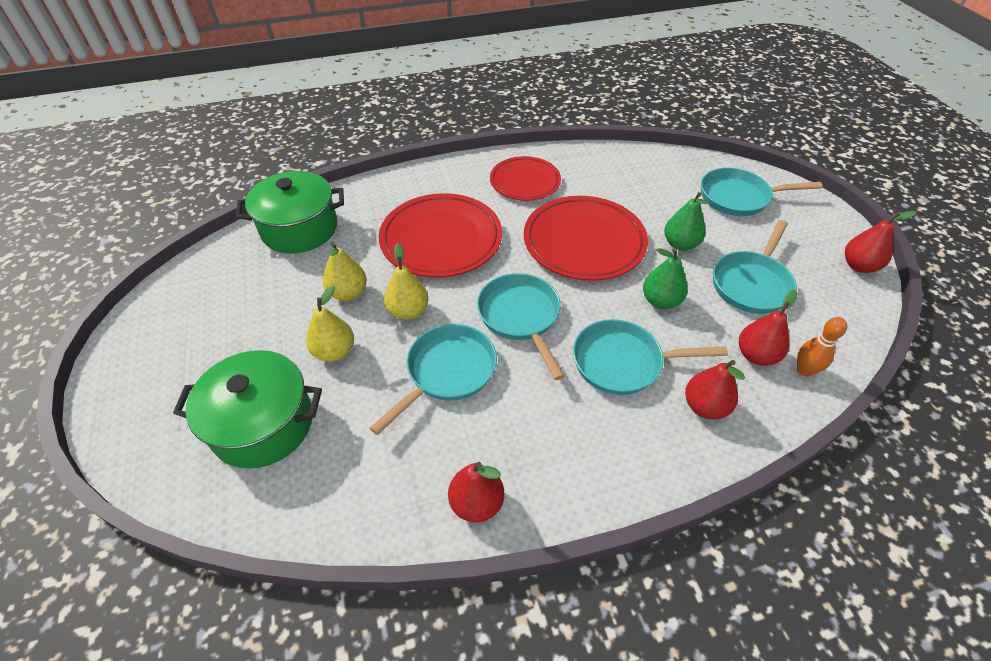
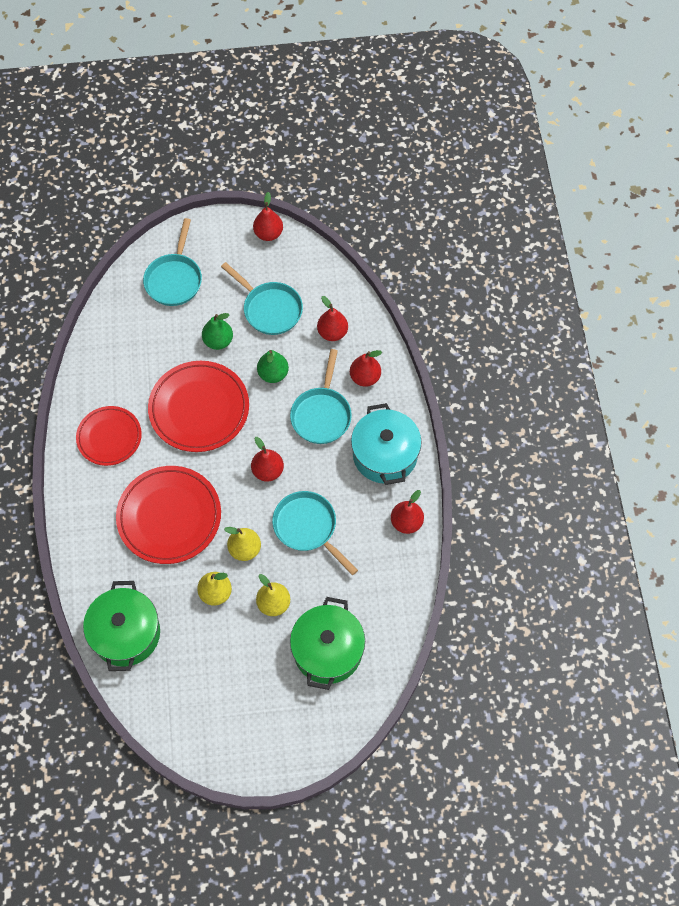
camera: 80 degrees left, 15 degrees up
(520, 317) = (268, 471): turquoise pan -> red pear
(586, 453) = (385, 455): none -> turquoise pot
(804, 370) = (349, 310): orange bowling pin -> none

